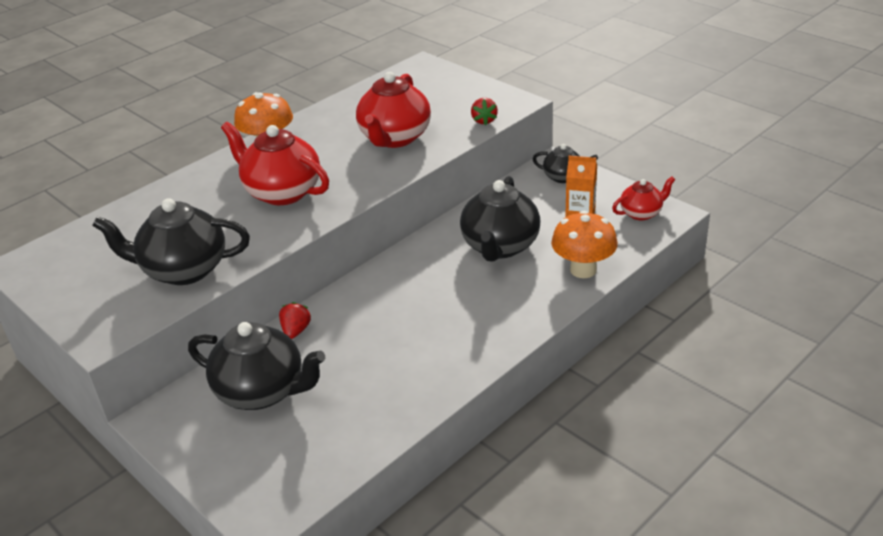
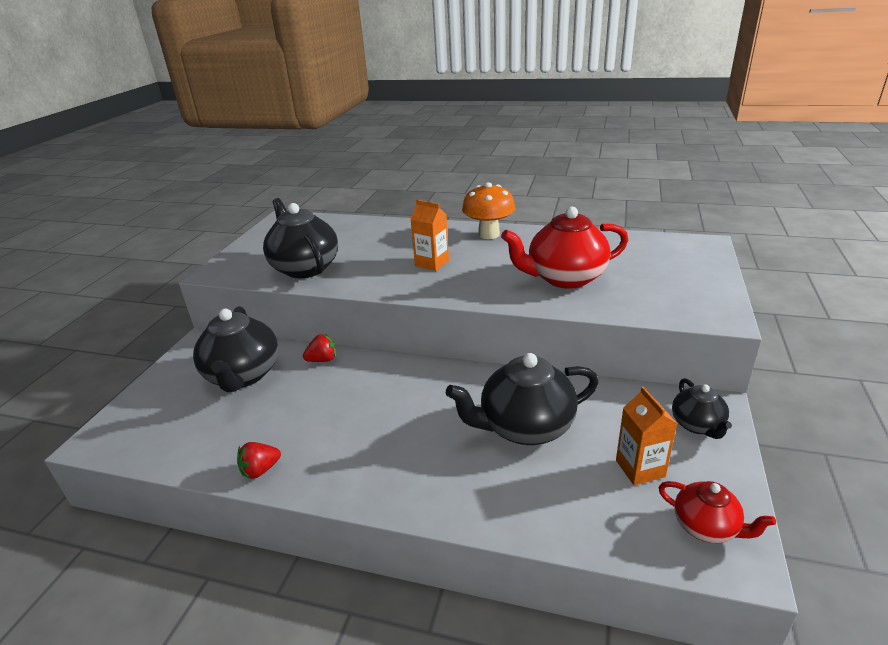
camera: 60 degrees right, 5 degrees down
(282, 192) = (432, 263): red teapot -> orange carton
(484, 120) = (657, 311): red strawberry -> red strawberry (260, 470)
(583, 270) = (539, 513): orange mushroom -> none

